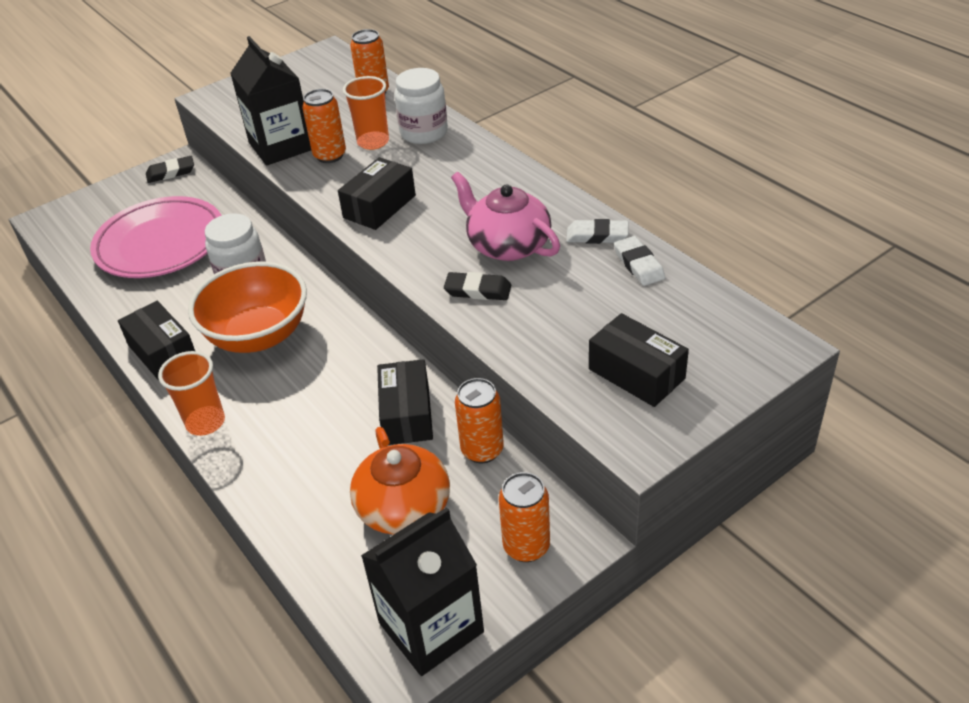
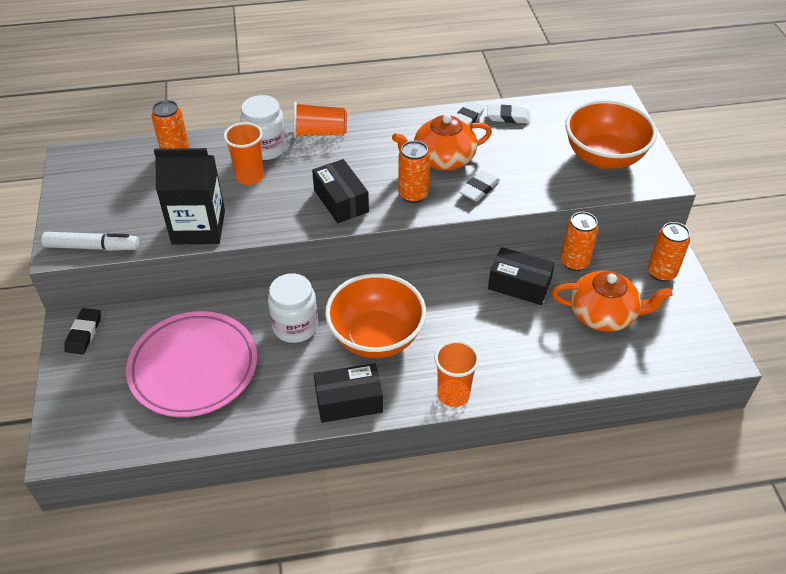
camera: 65 degrees left, 5 degrees up
(221, 109) = (92, 247): none -> white marker
(330, 155) = (243, 205): orange can -> orange can (413, 195)
(431, 627) = (700, 334): black carton -> none
(477, 152) = (319, 133): none -> orange cup
(478, 290) = (479, 188): black eraser -> white eraser
(507, 245) = (442, 159): pink teapot -> orange teapot
(636, 374) = (604, 157): black box -> orange bowl

